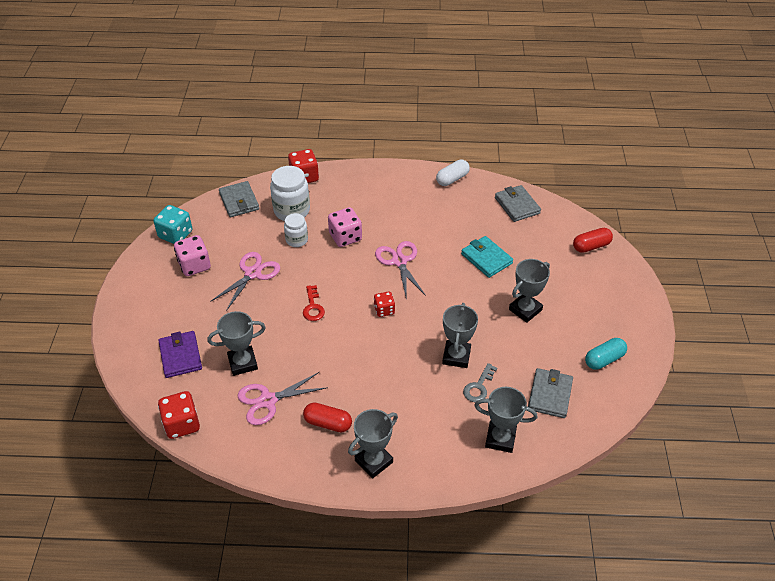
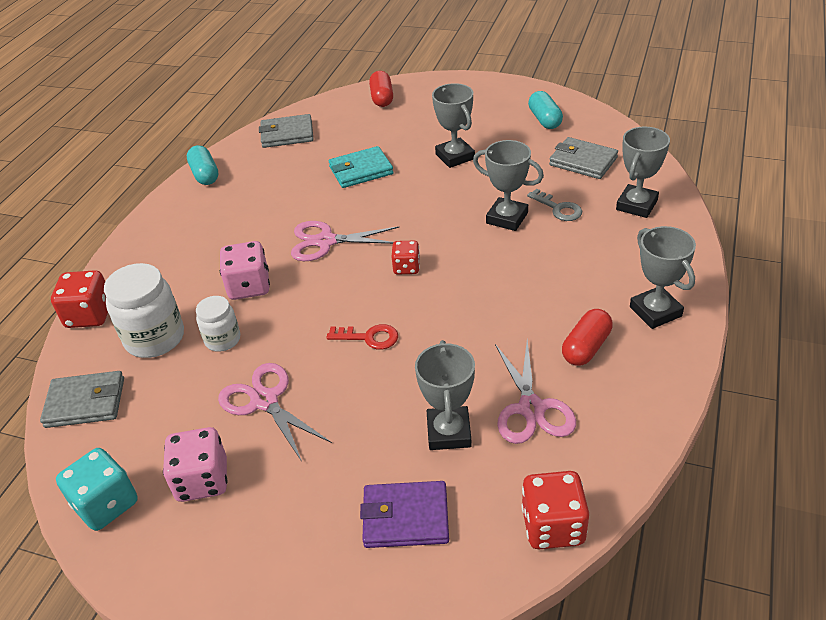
camera: 70 degrees left, 5 degrees down
(452, 179) = (205, 175): white capsule -> turquoise capsule

